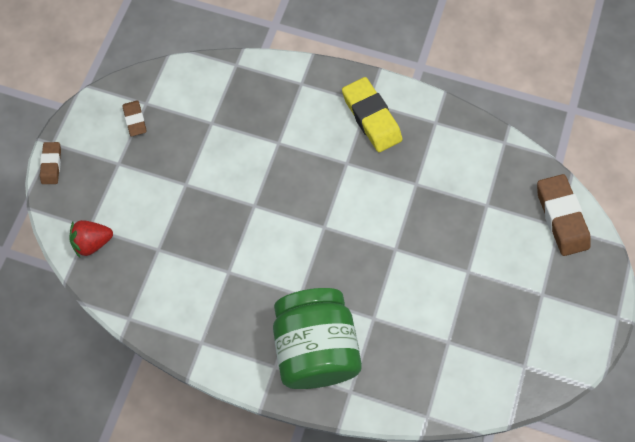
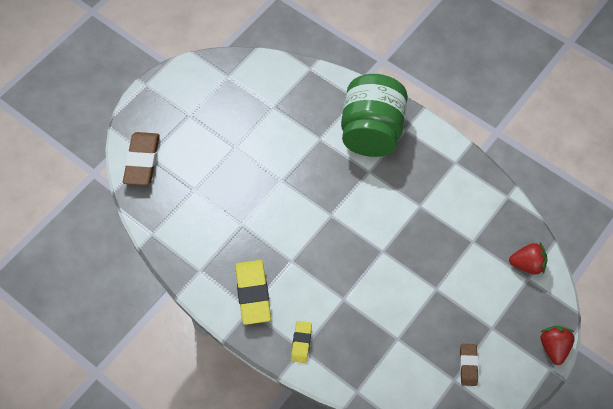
camera: 160 degrees left, 5 degrees down
(51, 164) = (553, 347): brown eraser -> red strawberry
(304, 88) = (301, 343): none -> yellow eraser

